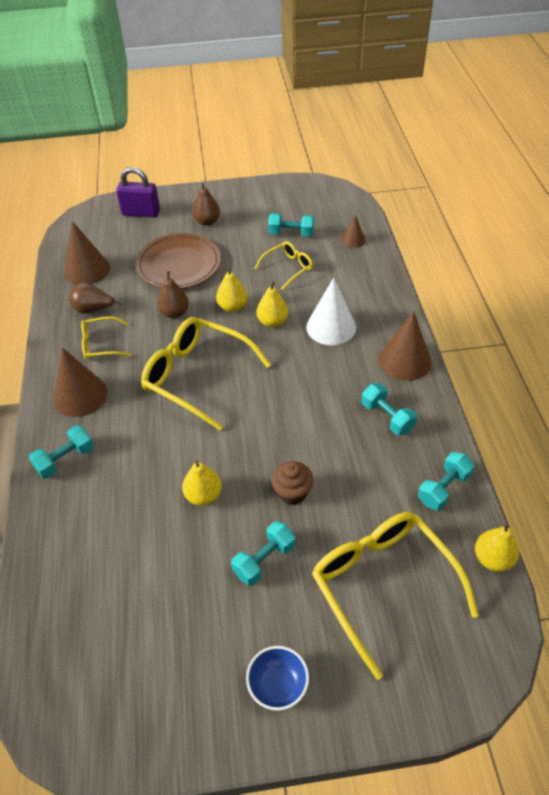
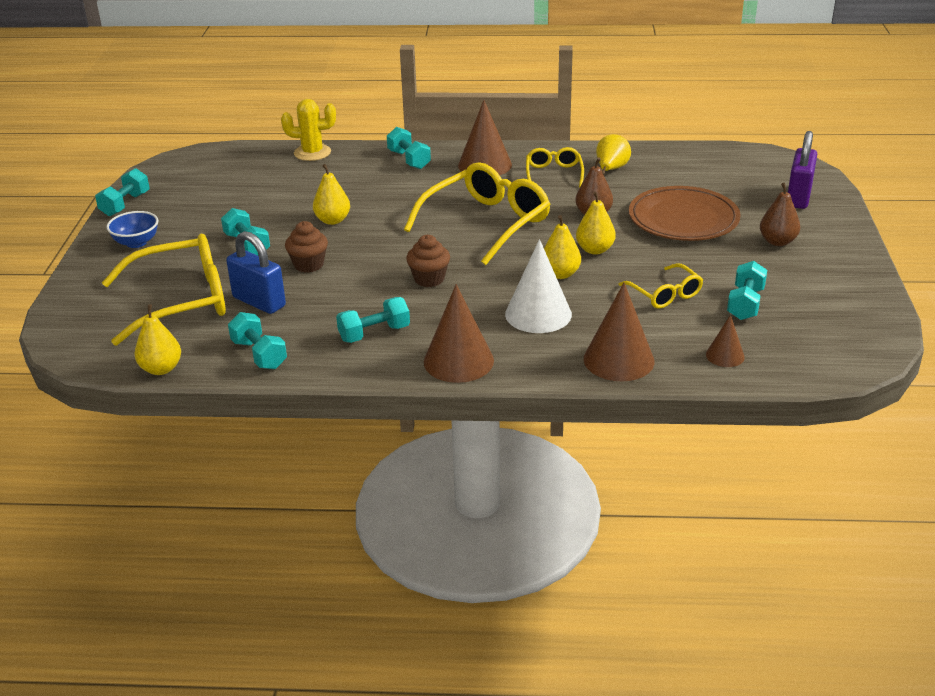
camera: 100 degrees right, 15 degrees down
(40, 560) = (312, 153): none -> yellow cactus
(87, 270) = (682, 165): brown cone -> brown cone (619, 360)
(93, 310) = (611, 170): brown pear -> yellow pear
(184, 746) = (125, 204): none -> turquoise dumbbell
(297, 398) = (429, 279): none -> brown cupcake
(365, 514) = (259, 302): none -> blue padlock

